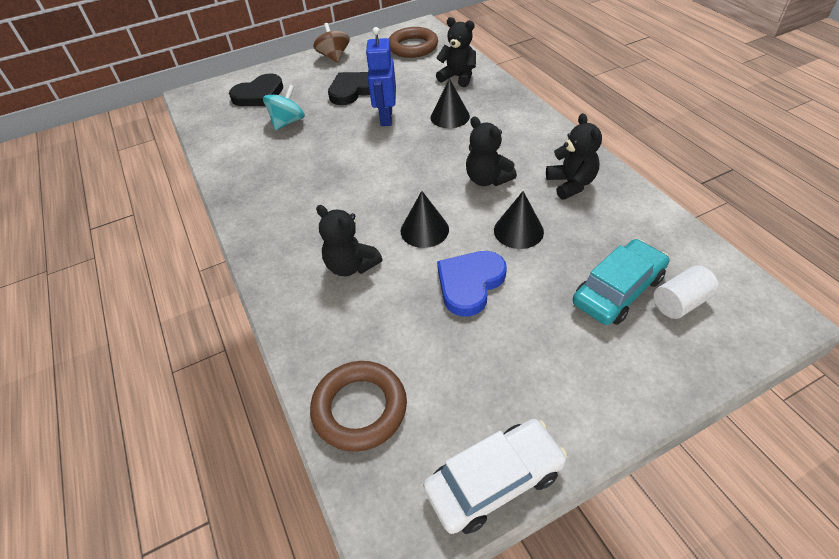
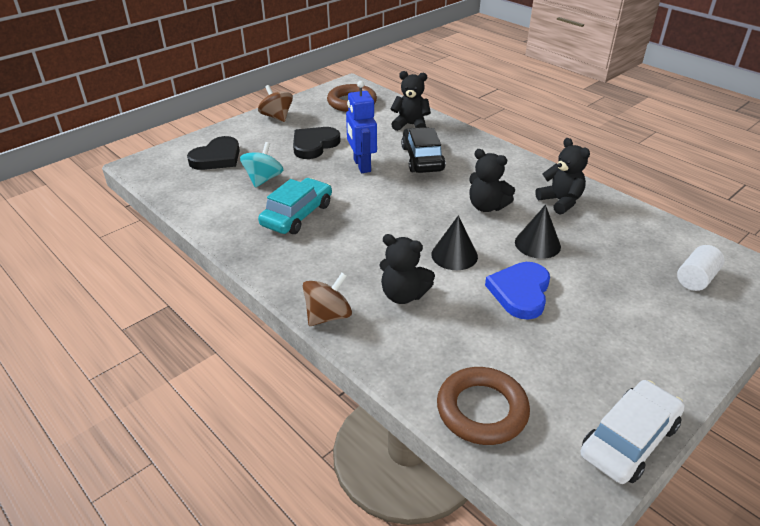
camera: 20 degrees left, 10 degrees down
(270, 275) = (328, 316): none -> brown spinning top
(450, 116) = (422, 158): black cone -> black car
(618, 290) = (644, 277): turquoise car -> turquoise car (297, 215)

